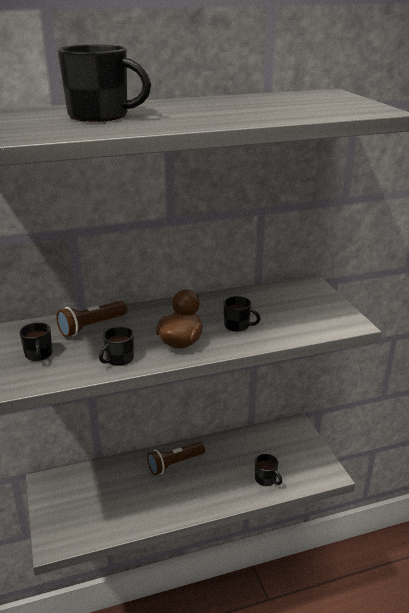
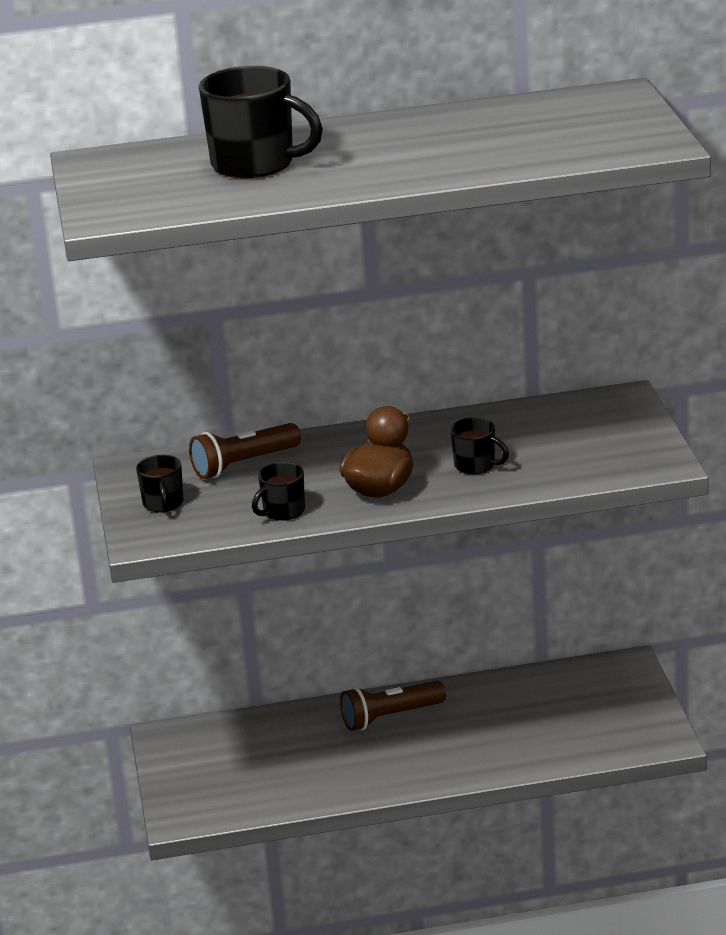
camera: 10 degrees right, 0 degrees up
(266, 479) = (547, 744): black mug -> none

